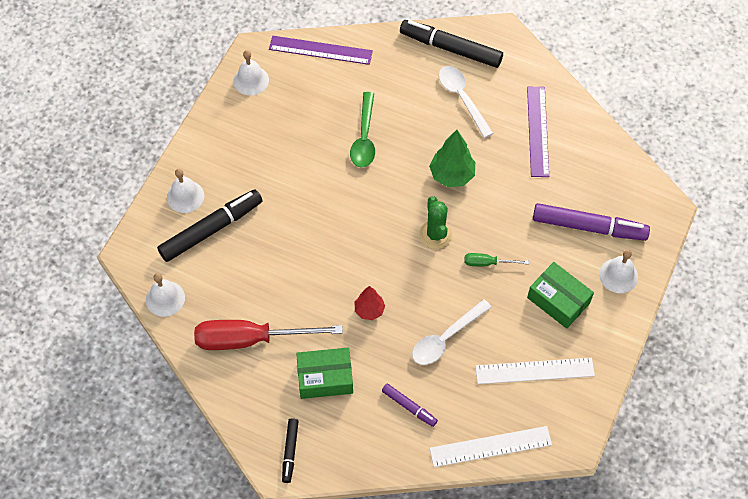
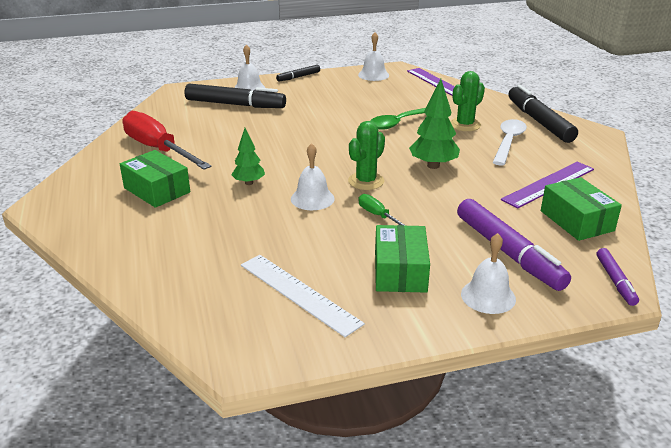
camera: 50 degrees right, 30 degrees down
(165, 298) = (156, 111): white bell -> white bell (312, 198)
(290, 452) = (64, 203): black marker -> black marker (298, 77)
(369, 310) = (249, 183): red tree -> green tree
(409, 407) = (171, 240): purple marker -> purple marker (615, 281)
(410, 100) = (465, 125): none -> green cactus
(445, 338) = (269, 228): white spoon -> none
(490, 446) = (174, 305): white ruler -> none
(590, 159) = (576, 221): none -> green box

